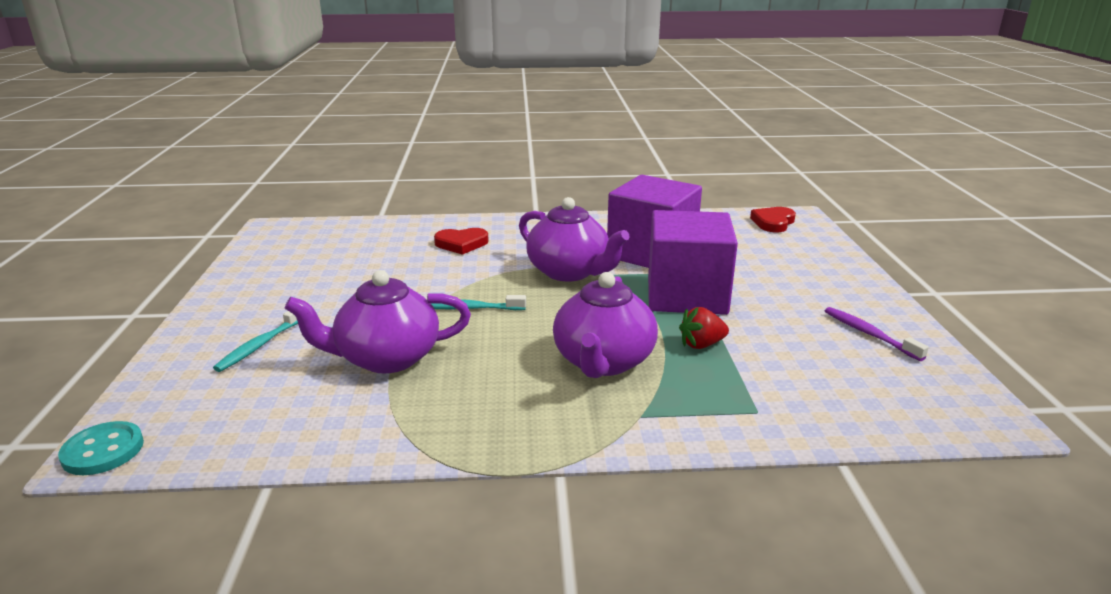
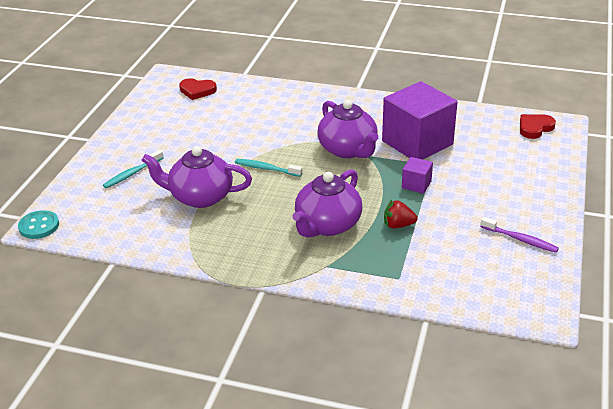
camera: 20 degrees right, 10 degrees up
(461, 244) = (287, 111): red heart -> red heart (197, 91)
(686, 295) = (416, 184): purple cube -> purple cube, size x0.43
(869, 334) = (520, 239): purple toothbrush -> purple toothbrush turned 135 degrees clockwise

